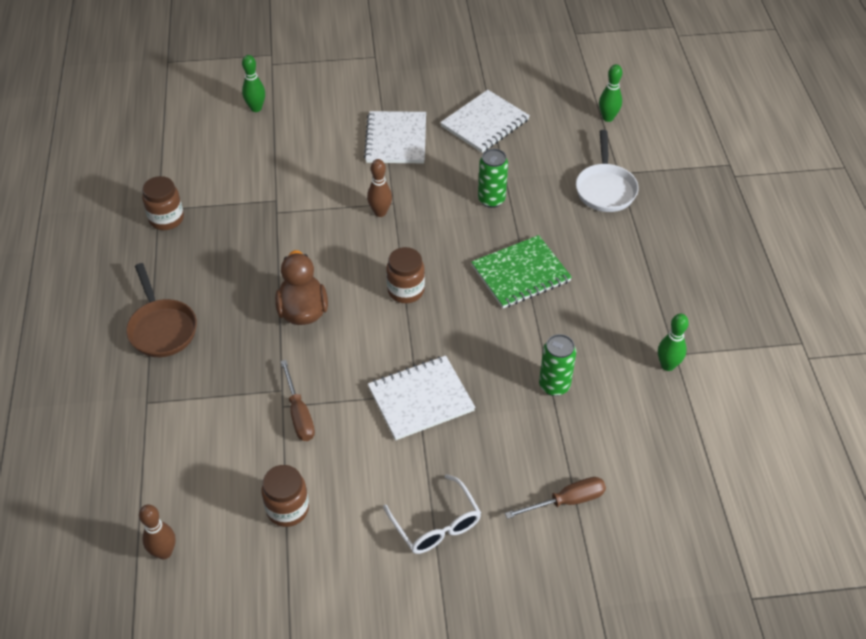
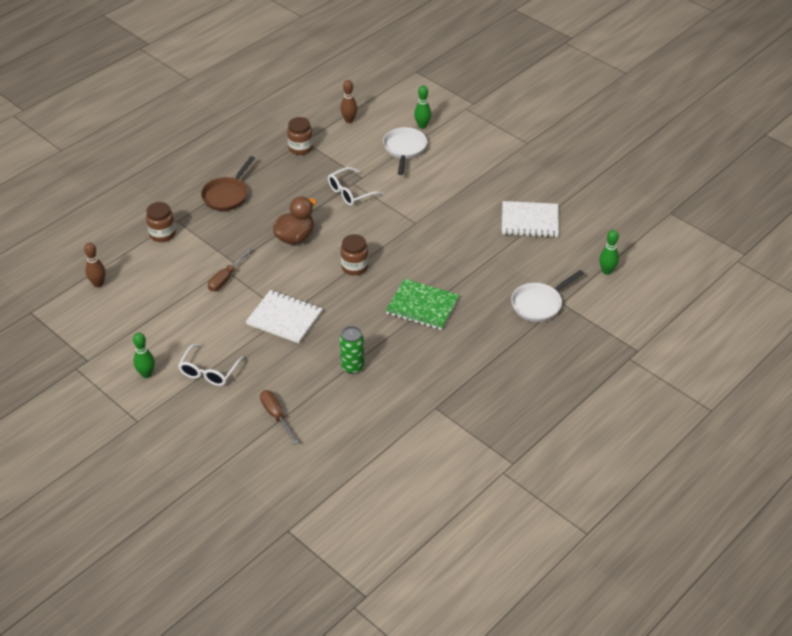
camera: 50 degrees right, 5 degrees down
(274, 143) = (404, 149): none -> white pan
(287, 223) = (350, 193): none -> white glasses
(288, 509) = (164, 311): brown jar -> brown jar (162, 234)
(380, 212) = (401, 222): brown bowling pin -> brown bowling pin (349, 120)
(396, 139) = (468, 193): white notebook -> none
(491, 200) = (467, 260): green can -> none
(567, 501) = (276, 416): brown screwdriver -> brown screwdriver turned 150 degrees counterclockwise
(667, 365) = (422, 408): green bowling pin -> green bowling pin (146, 374)

